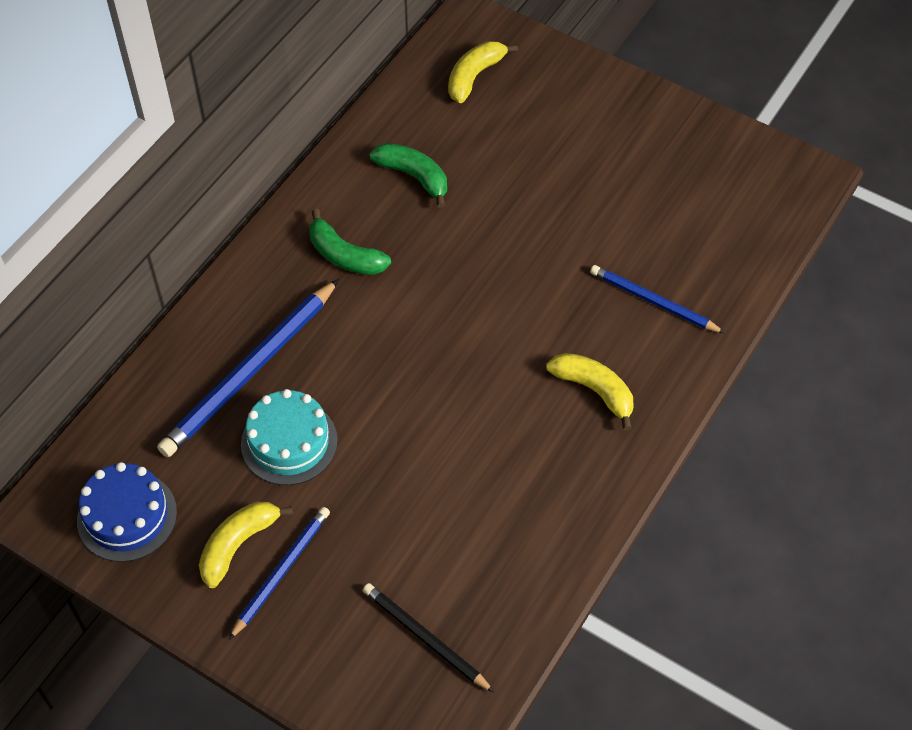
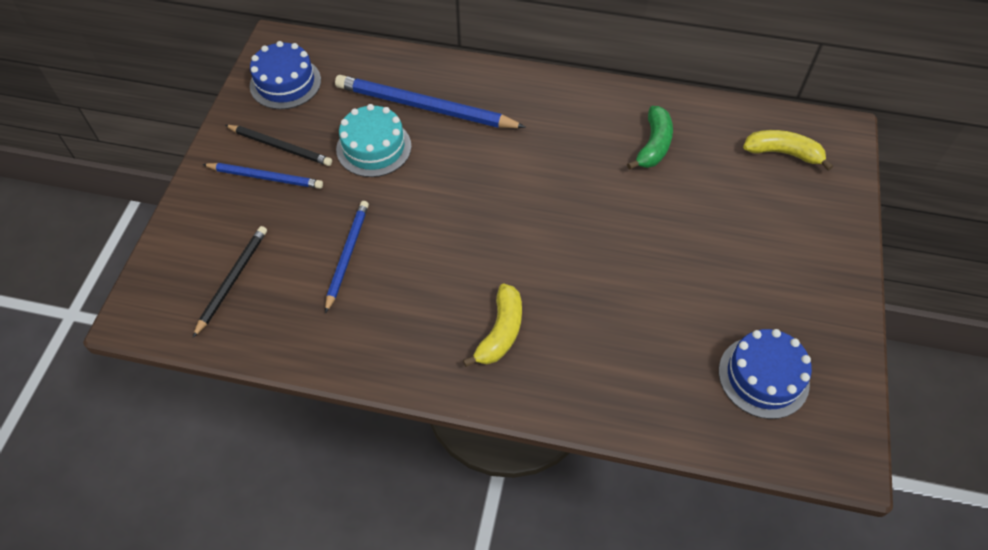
camera: 70 degrees right, 0 degrees up
(238, 545) = (280, 147): yellow banana -> black pencil
(344, 256) = (553, 127): green banana -> none
(653, 302) = (616, 353): blue pencil -> blue pencil (347, 255)
(717, 199) = (763, 377): none -> blue cake

